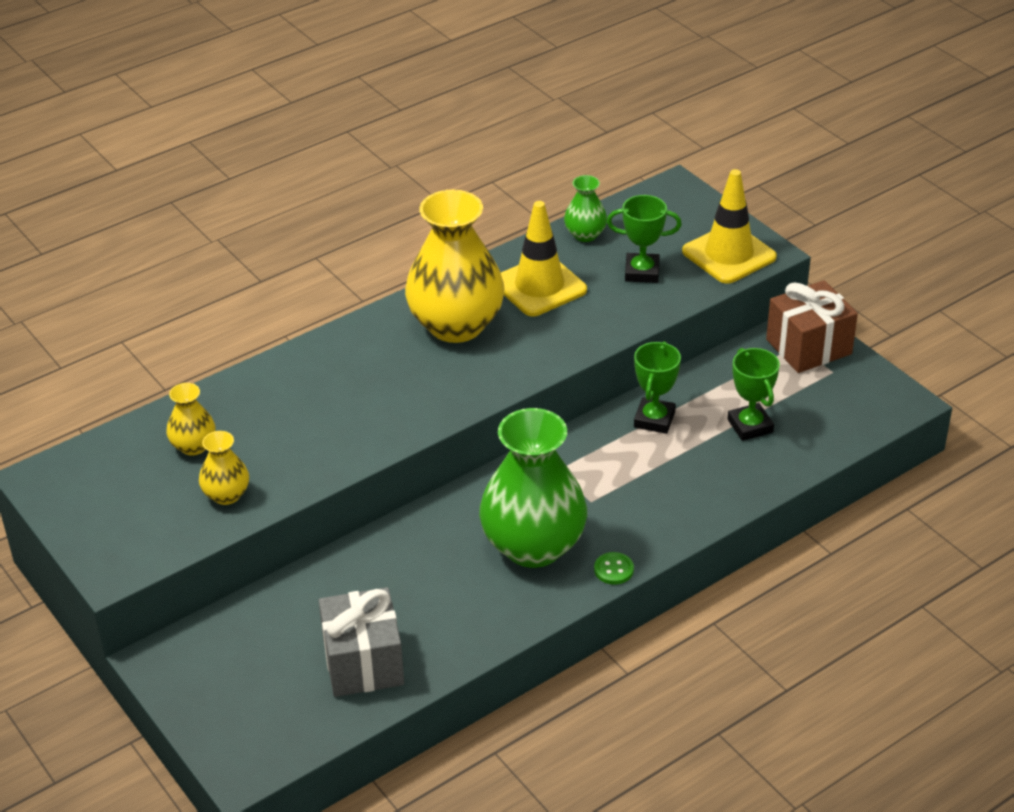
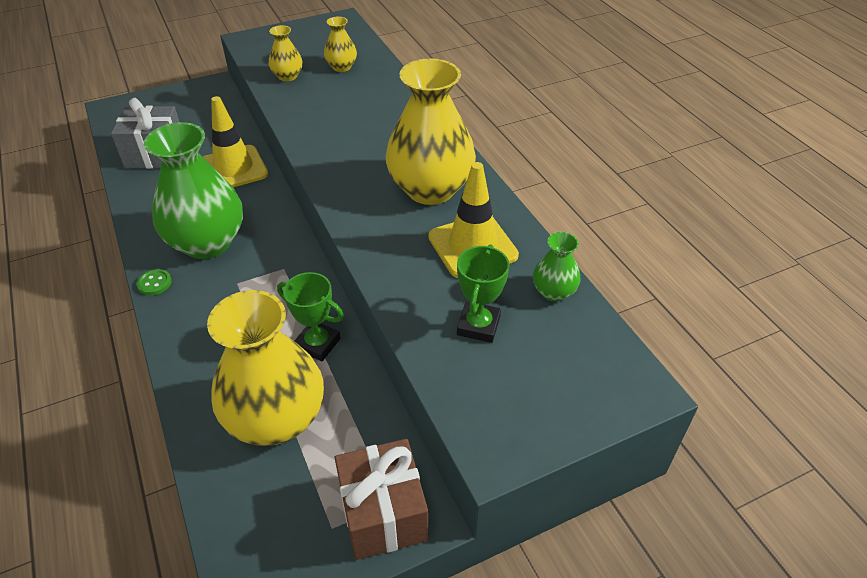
camera: 100 degrees right, 5 degrees up
(729, 254) = (495, 412): yellow traffic cone -> yellow traffic cone (233, 168)
(750, 426) = (276, 419): green trophy -> yellow vase

